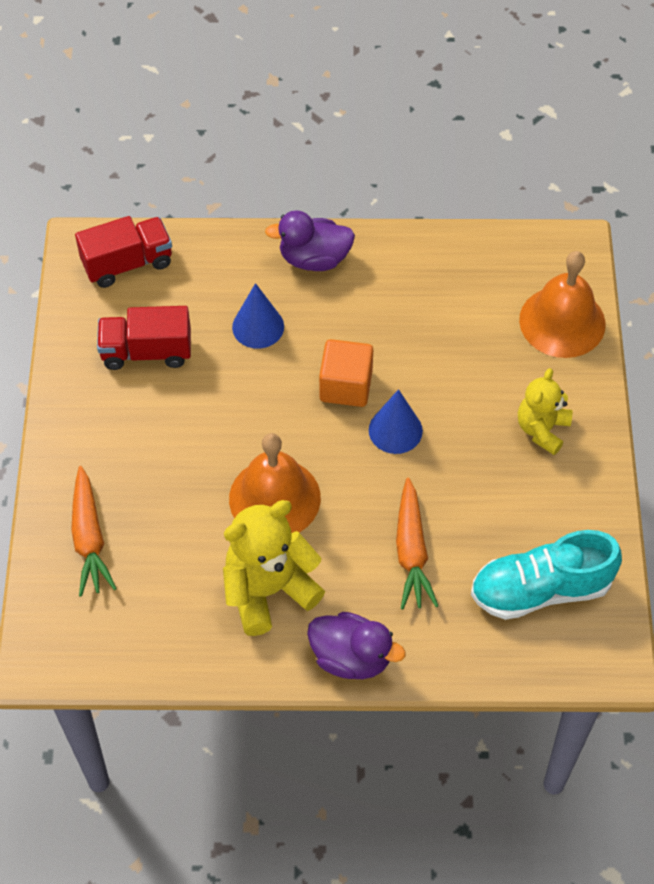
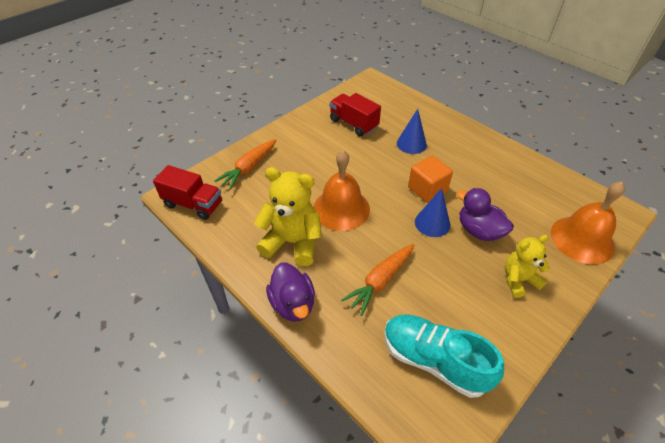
camera: 45 degrees right, 10 degrees down
(127, 263) = (382, 94): red truck -> red truck (193, 204)
(314, 259) = (466, 136): purple duck -> purple duck (479, 231)

